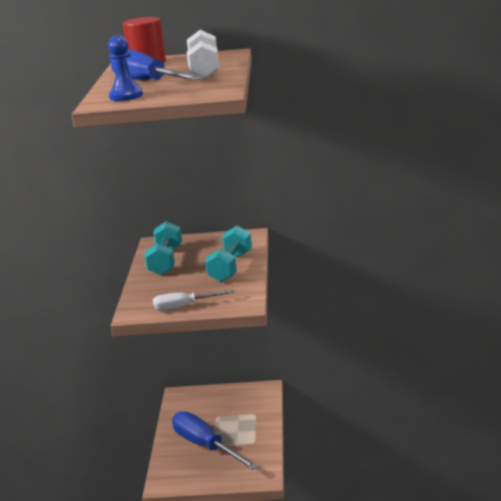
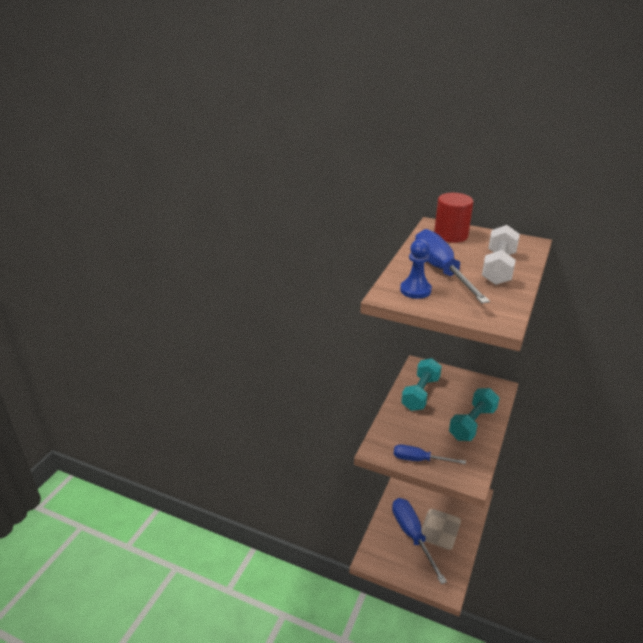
camera: 20 degrees right, 10 degrees up
(184, 306) = (419, 460): white screwdriver -> blue screwdriver

